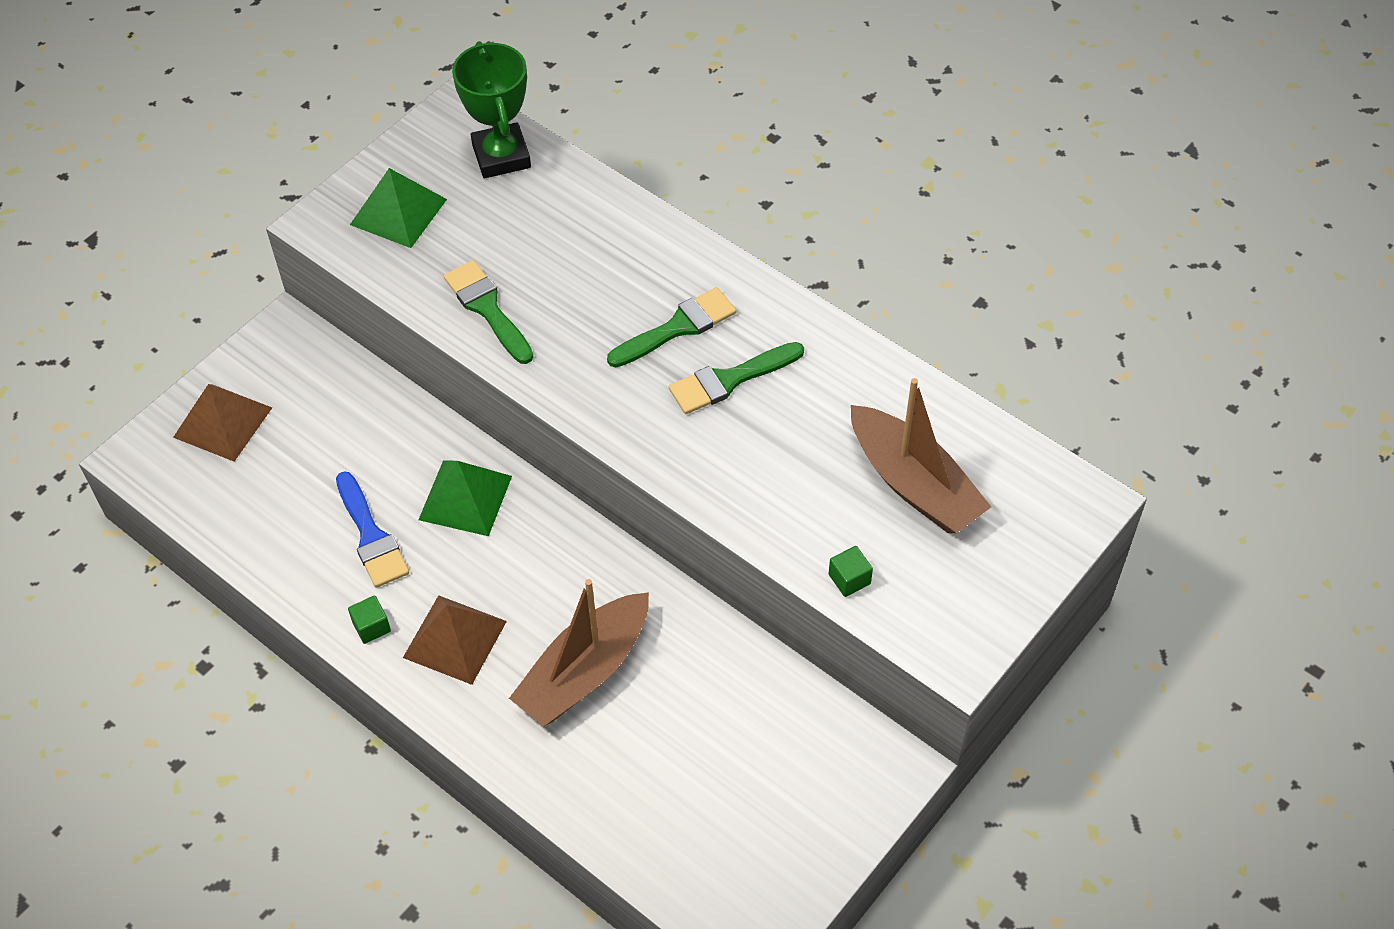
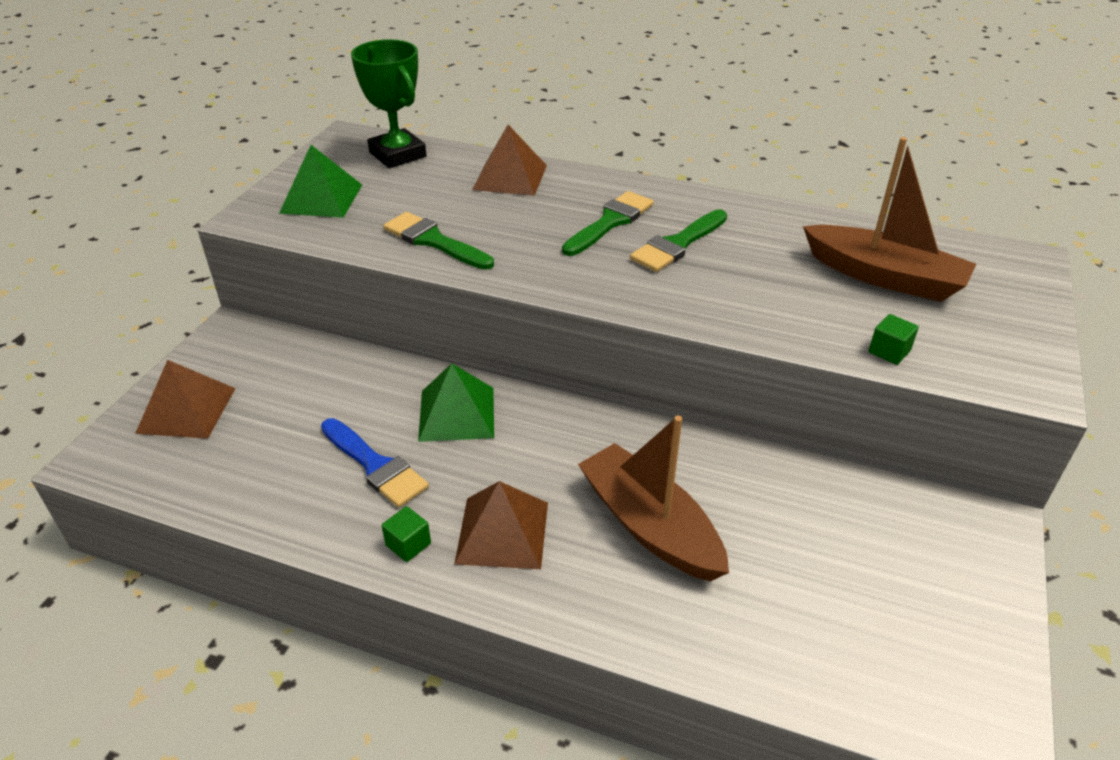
camera: 20 degrees left, 15 degrees down
(584, 671) = (649, 526): brown boat -> brown boat turned 120 degrees clockwise
(606, 226) = (510, 177): none -> brown pyramid

